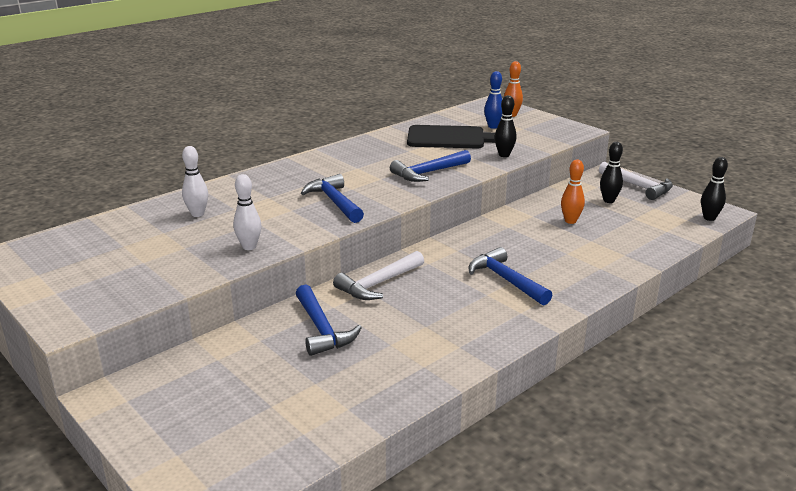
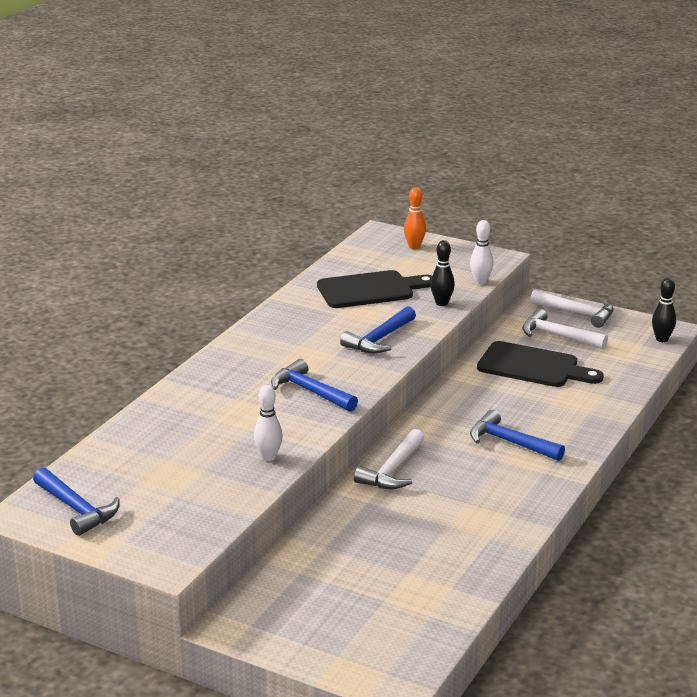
camera: 20 degrees left, 0 degrees up
(197, 214) = (179, 431): white bowling pin -> white bowling pin (480, 281)
(322, 329) = (374, 525): blue hammer -> blue hammer (77, 509)
(493, 126) = (405, 266): blue bowling pin -> none
(570, 221) = (533, 366): orange bowling pin -> black cutting board
(608, 200) = (557, 336): black bowling pin -> white hammer

